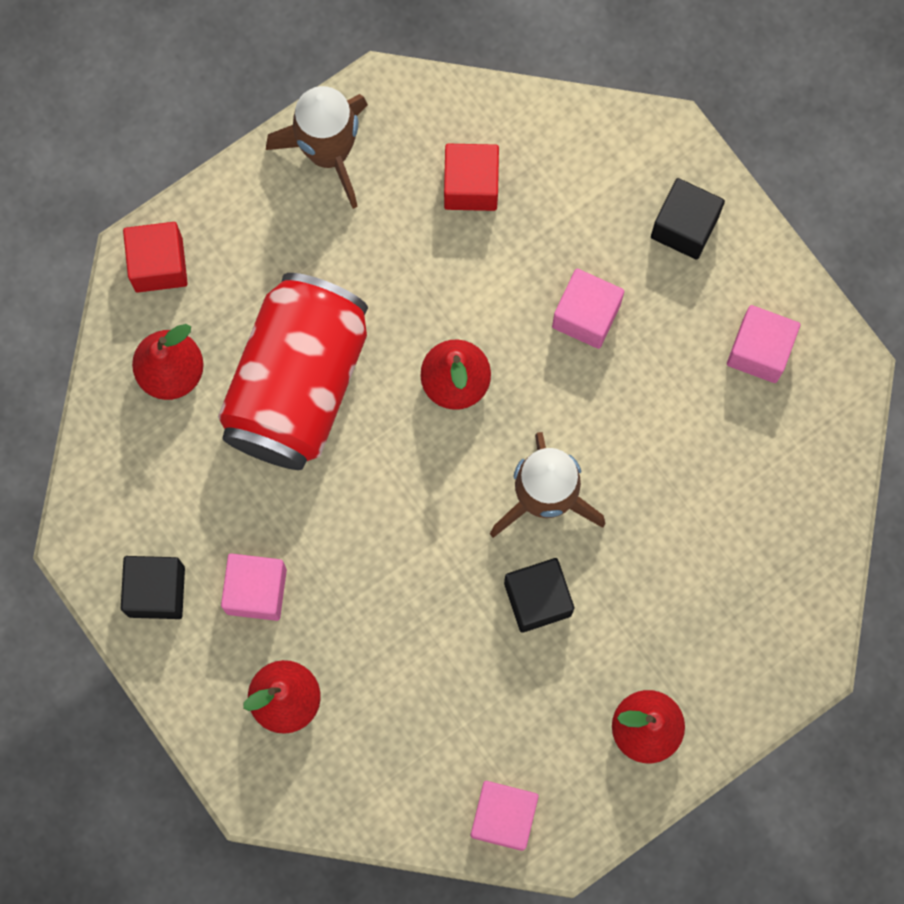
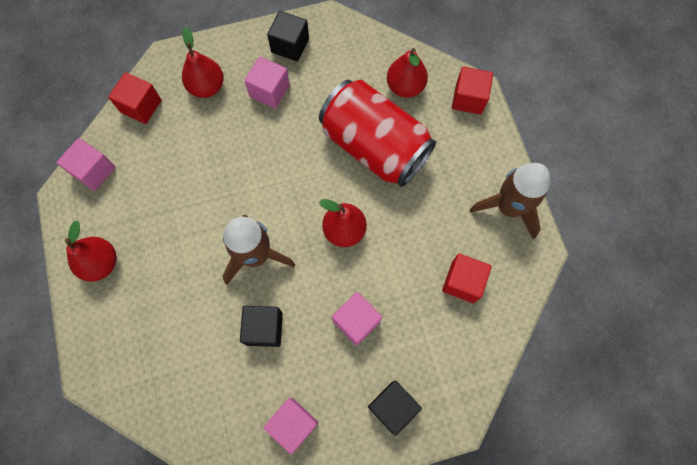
camera: 110 degrees right, 5 degrees down
(361, 795) = (141, 106): none -> red cube
(537, 599) = (200, 231): black cube -> black cube (264, 328)

